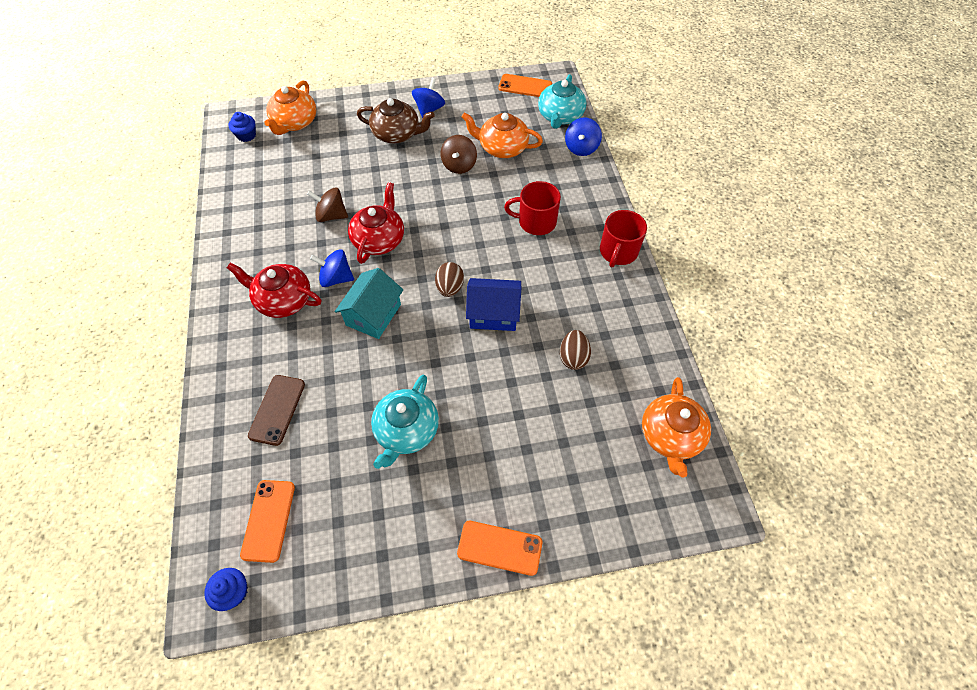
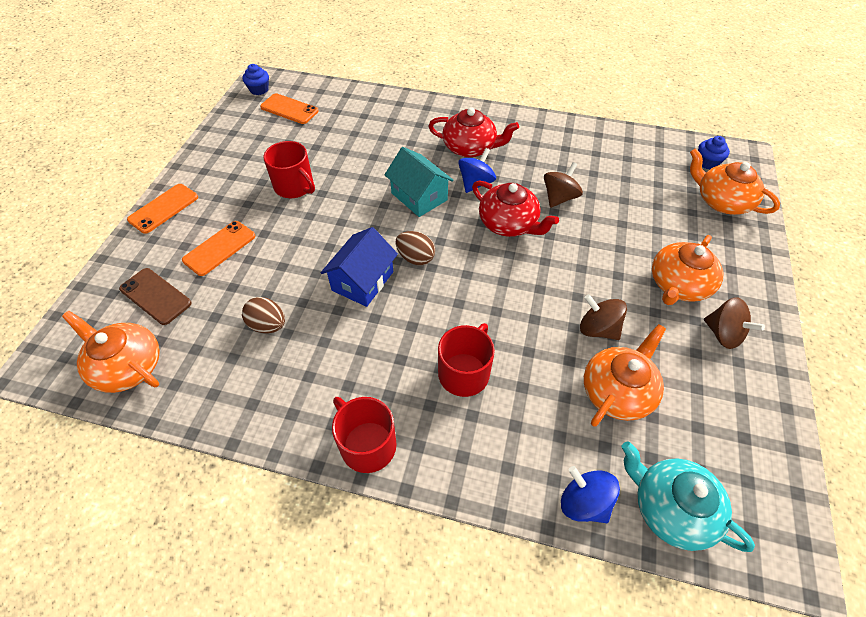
camera: 115 degrees right, 5 degrees down
(277, 409) = (368, 127): brown phone -> brown phone (155, 296)
(283, 300) = (470, 148): red teapot -> red teapot turned 60 degrees clockwise
(397, 134) = (678, 285): brown teapot -> orange teapot
(406, 430) = (294, 186): turquoise teapot -> red mug
(429, 109) = (723, 334): blue spinning top -> brown spinning top
(525, 86) = (764, 488): orange phone -> orange phone (219, 248)

